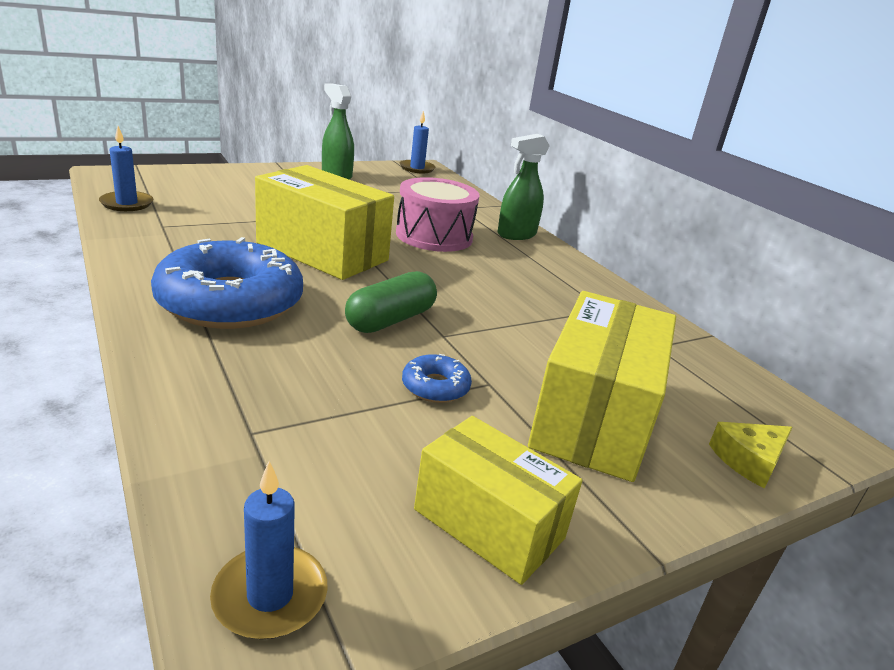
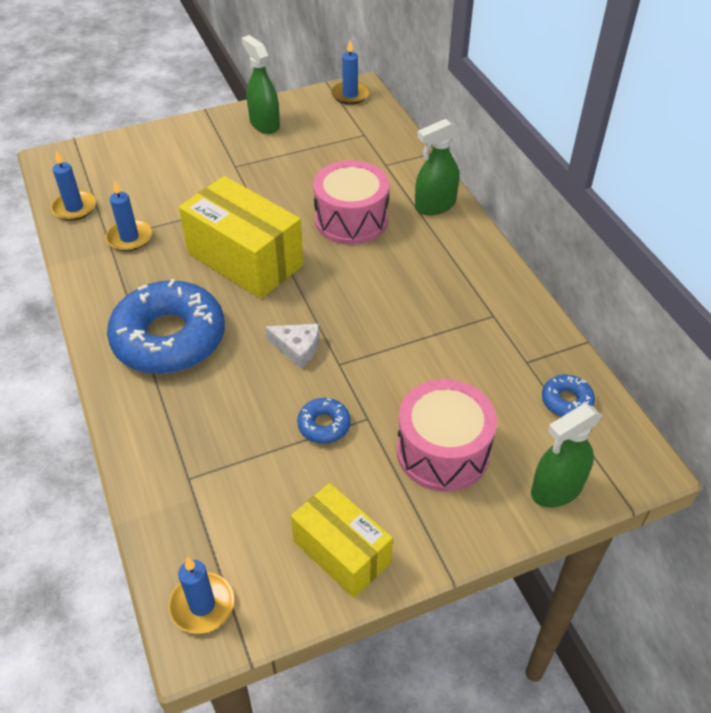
camera: 10 degrees right, 20 degrees up
(188, 227) = (129, 238): none -> blue candle
(390, 320) = (297, 348): green capsule -> white cheese
(593, 418) = (443, 451): yellow box -> pink drum
(717, 380) = (566, 401): none -> blue donut
(749, 460) = (556, 489): yellow cheese -> green spray bottle

